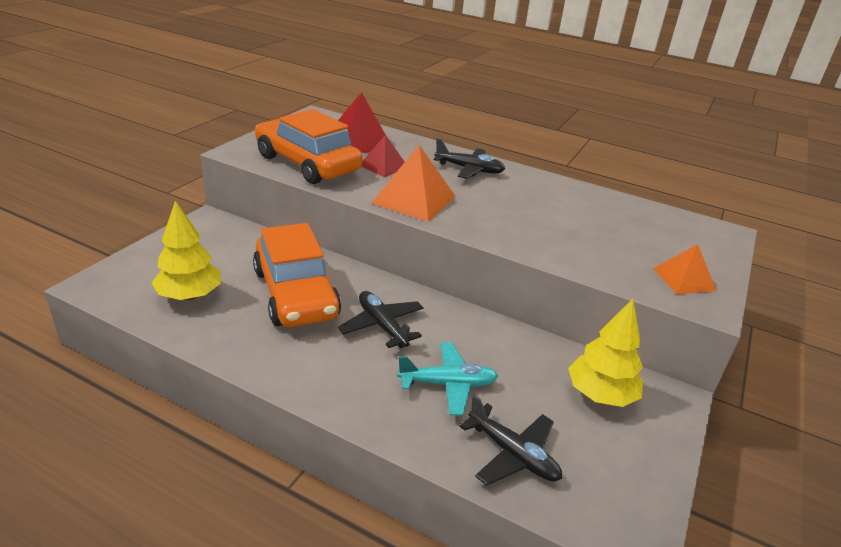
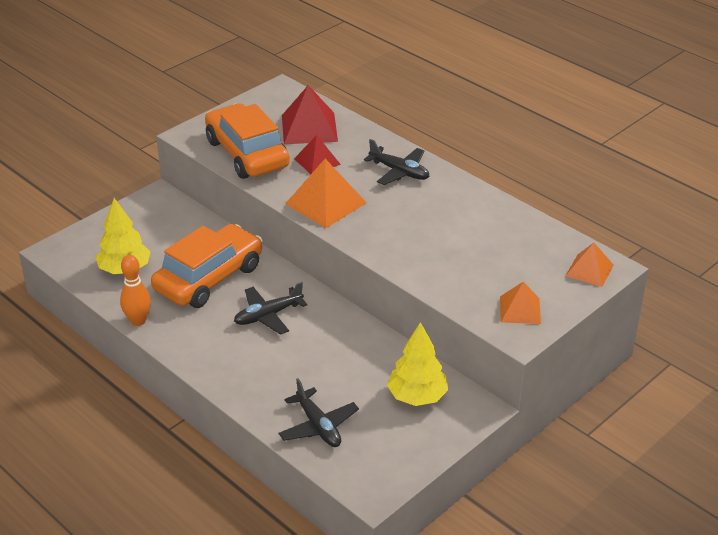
camera: 20 degrees right, 5 degrees up
(224, 353) = (138, 321): none -> orange bowling pin
(296, 294) = (209, 278): orange car -> orange car turned 135 degrees counterclockwise
(382, 326) = (268, 315): black plane -> black plane turned 105 degrees counterclockwise
(447, 384) = (297, 369): turquoise plane -> none
(711, 236) = (589, 270): none -> orange pyramid

